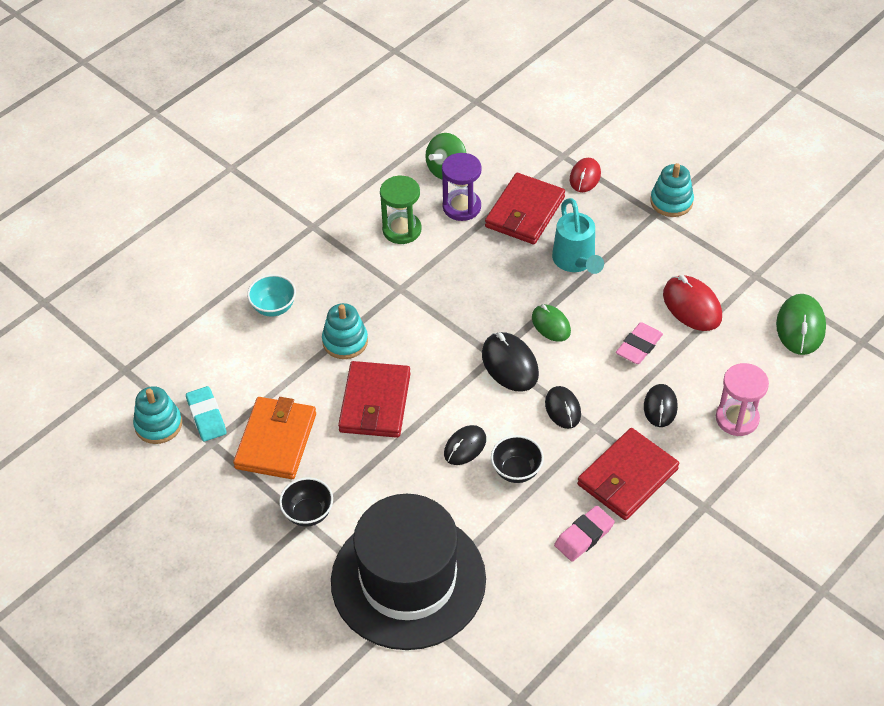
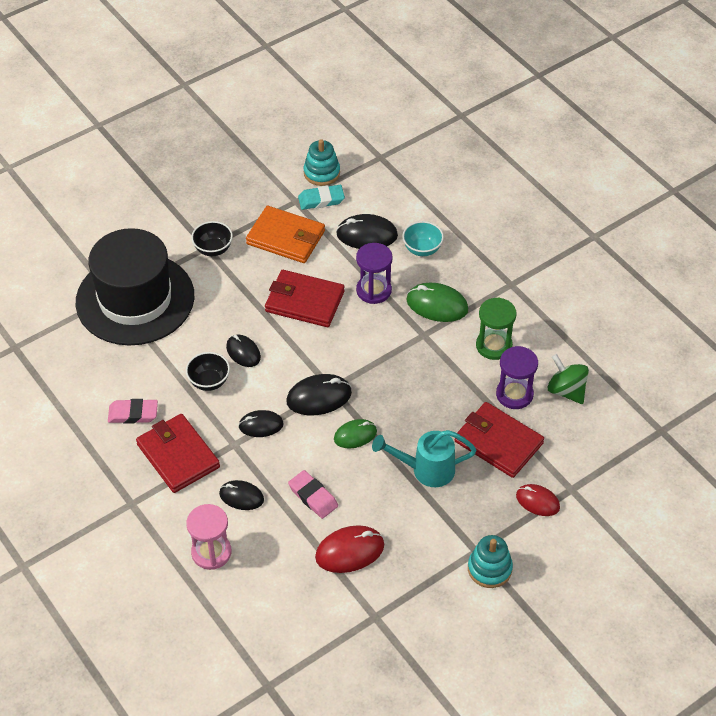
camera: 100 degrees right, 0 degrees up
(259, 362) = (367, 235): none -> black mouse
(345, 341) = (373, 290): turquoise stacking toy -> purple hourglass
(584, 536) = (133, 414): pink eraser -> pink eraser turned 60 degrees counterclockwise
(800, 327) = (301, 637): green mouse -> green mouse (437, 305)

